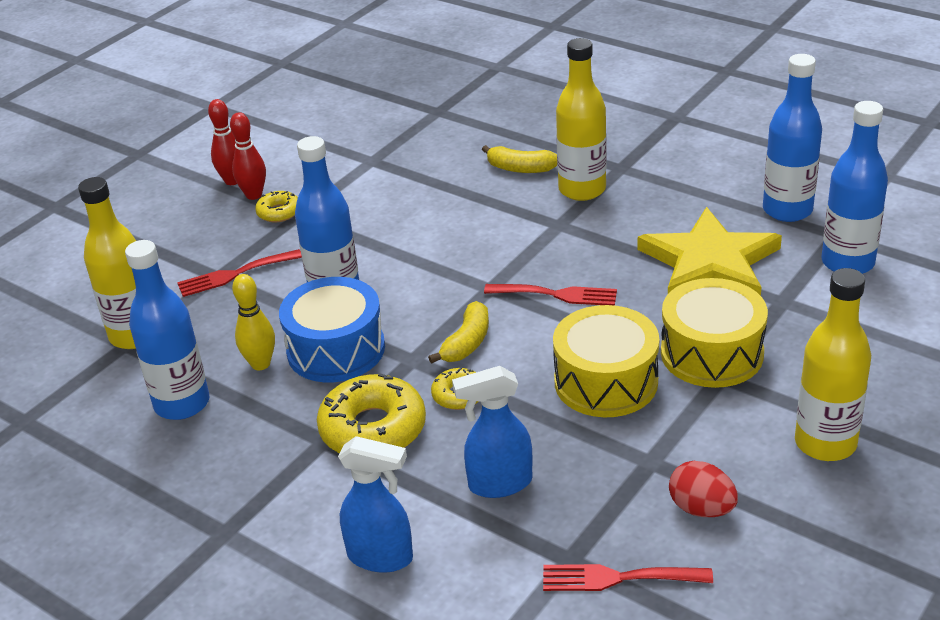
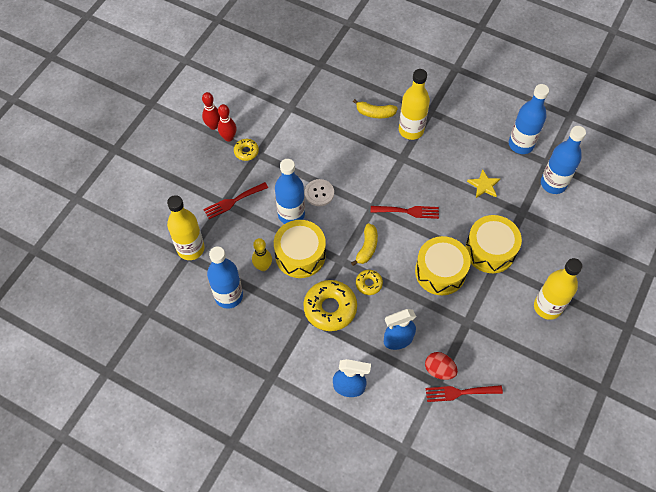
camera: 10 degrees left, 25 degrees up
(336, 349) = (300, 255): blue drum -> yellow drum
(394, 267) = (319, 193): none -> white button
(701, 508) = (493, 350): red egg -> red egg (439, 370)
(709, 262) = (484, 185): yellow star -> yellow star, size x0.45

